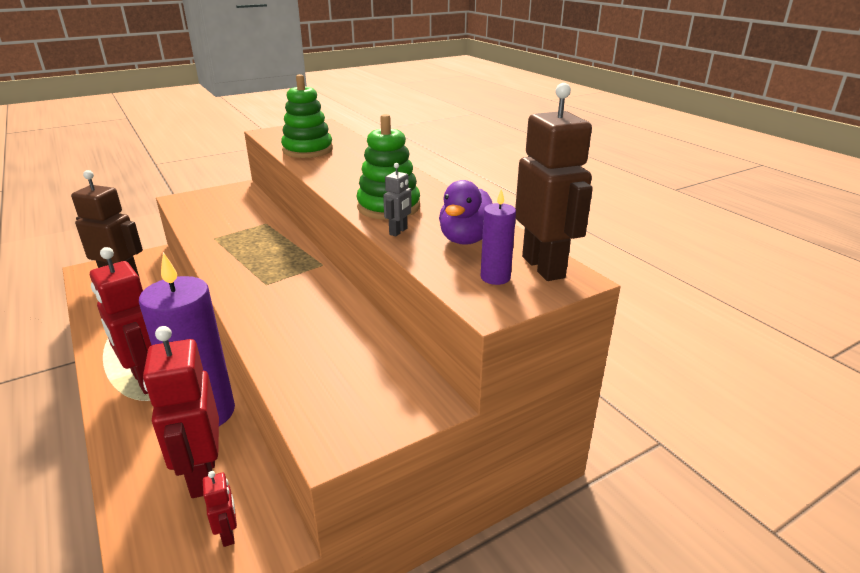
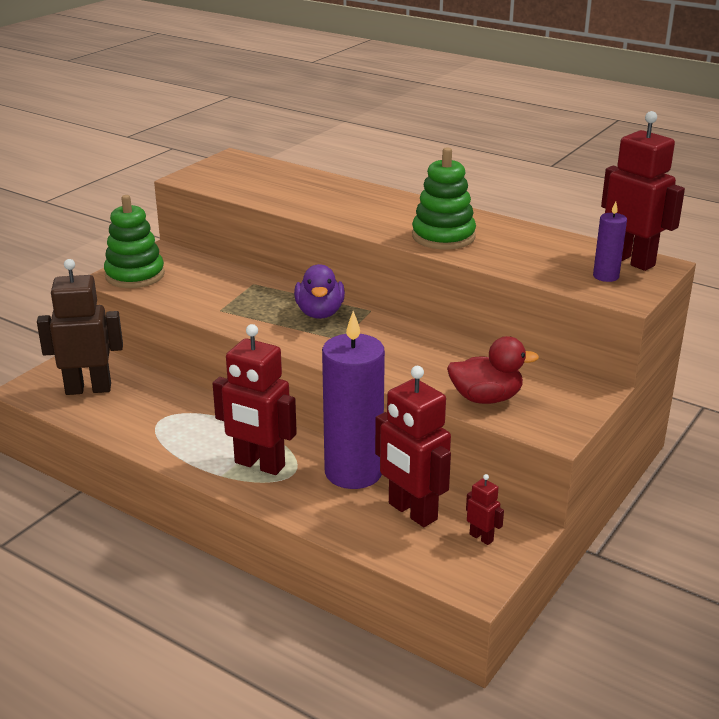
camera: 25 degrees left, 0 degrees up
(307, 150) = (271, 192): green stacking toy -> green stacking toy (135, 275)
(311, 379) = (486, 398): none -> red duck
(398, 231) = (483, 256): grey robot -> none
(467, 239) = (547, 251): purple duck -> purple duck (320, 313)
(543, 267) = (631, 261): brown robot -> red robot

